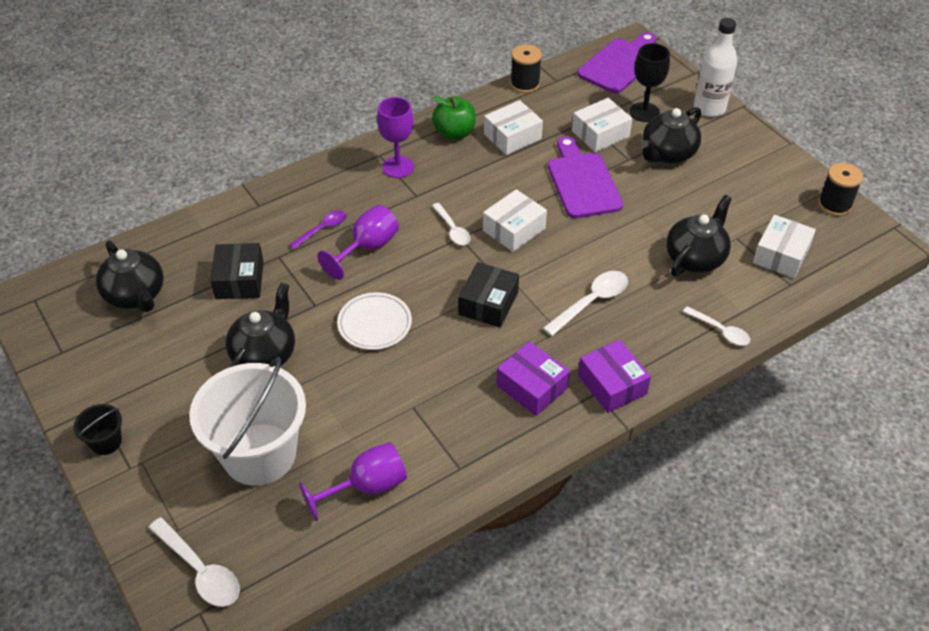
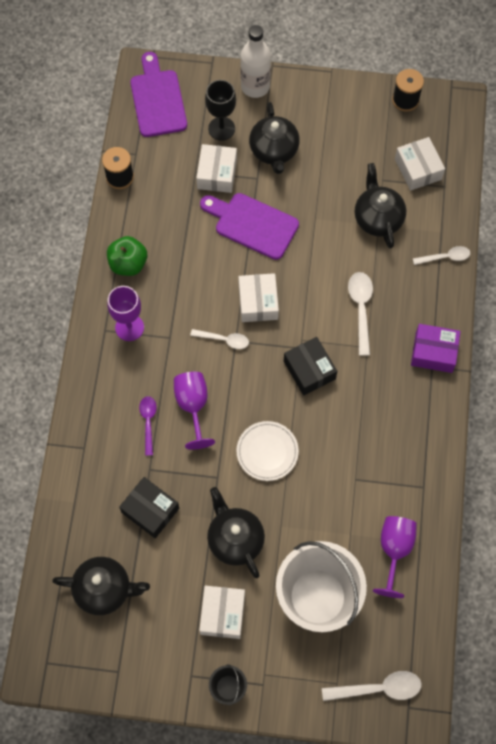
camera: 50 degrees left, 20 degrees up
(512, 136) = (167, 230): white box -> white box (222, 614)
(532, 387) = (397, 398): purple box -> none

